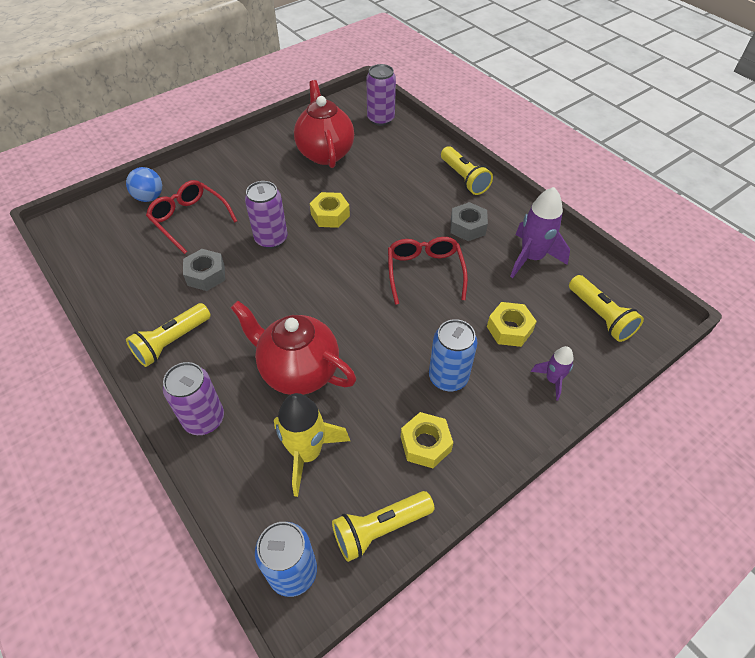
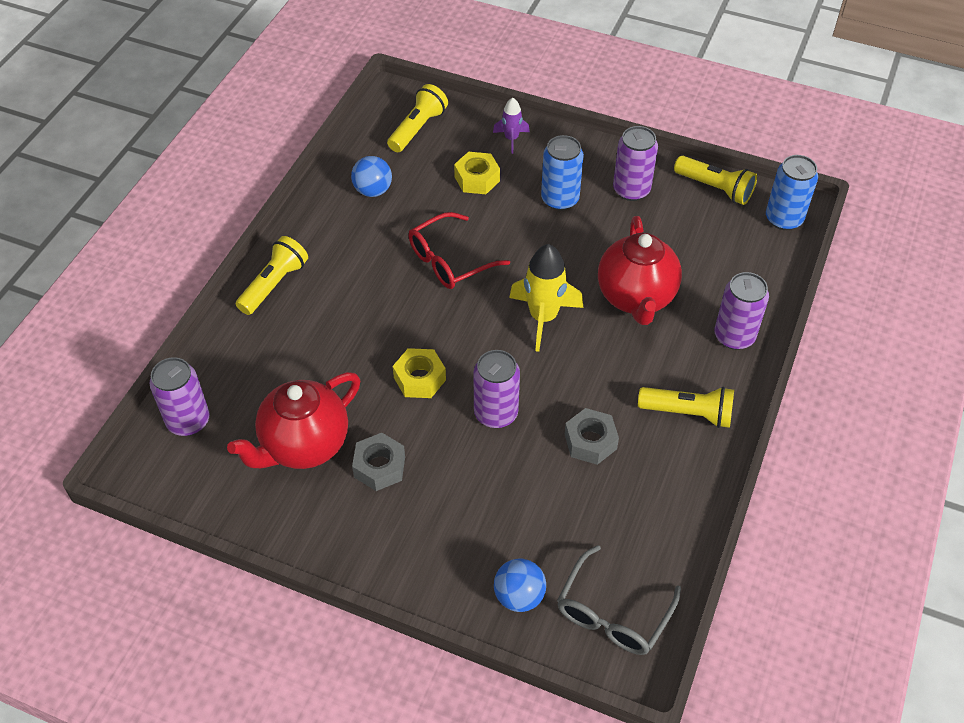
camera: 120 degrees left, 0 degrees up
(97, 229) = (613, 612): none -> grey glasses
(190, 220) = (524, 517): red glasses -> none
(307, 453) = (700, 254): yellow rocket -> yellow rocket (543, 317)
(425, 444) = (631, 190): yellow nut -> purple can
(467, 227) = (358, 252): grey nut -> grey nut (379, 467)
(531, 258) = (373, 190): purple rocket -> blue ball

